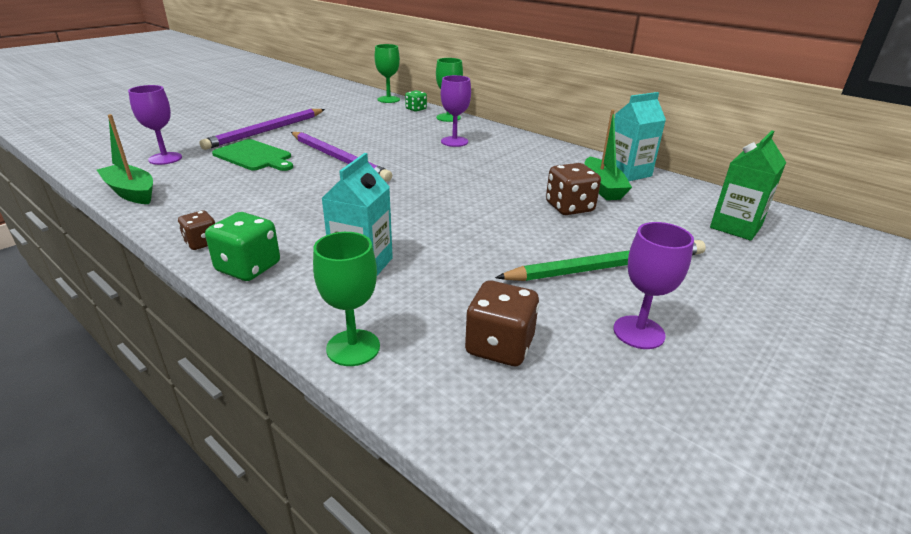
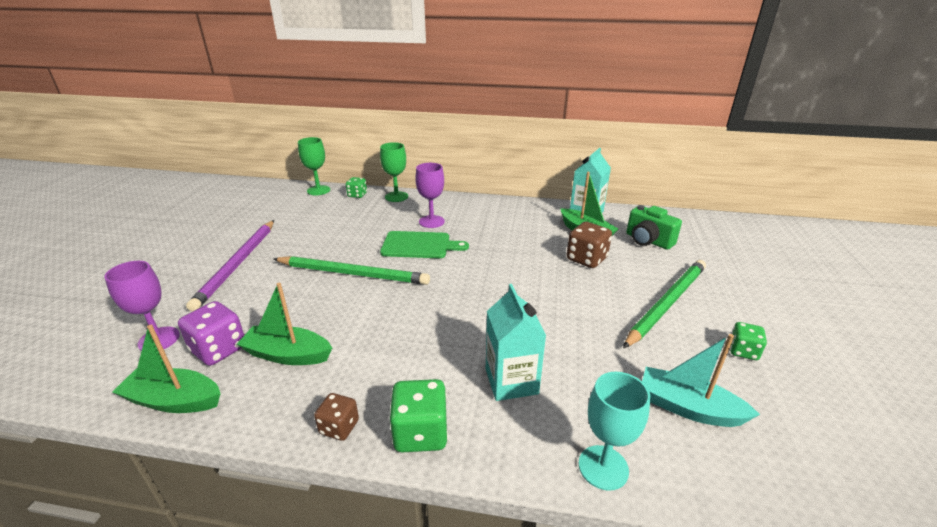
camera: 30 degrees left, 0 degrees up
(190, 175) = (219, 349): none -> purple dice
(226, 192) = (287, 355): none -> green boat
(254, 156) = (263, 300): green cutting board -> green cutting board (419, 245)
(338, 158) = (352, 273): purple pencil -> green pencil
(353, 347) = (603, 467): green goblet -> turquoise goblet
(499, 346) = (688, 408): brown dice -> turquoise boat
(638, 332) = (742, 351): purple goblet -> green dice
(668, 213) = (648, 241): none -> green camera
(735, 227) = (694, 238): green carton -> none

